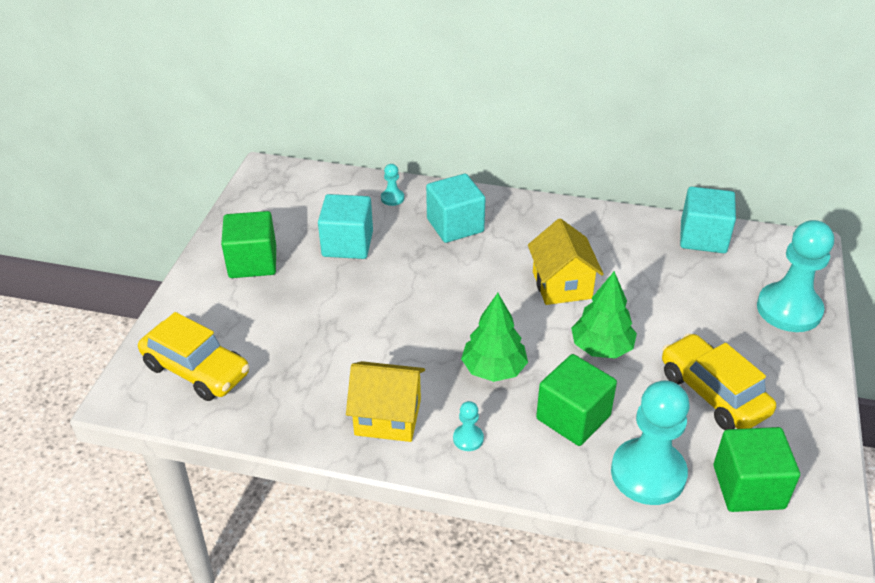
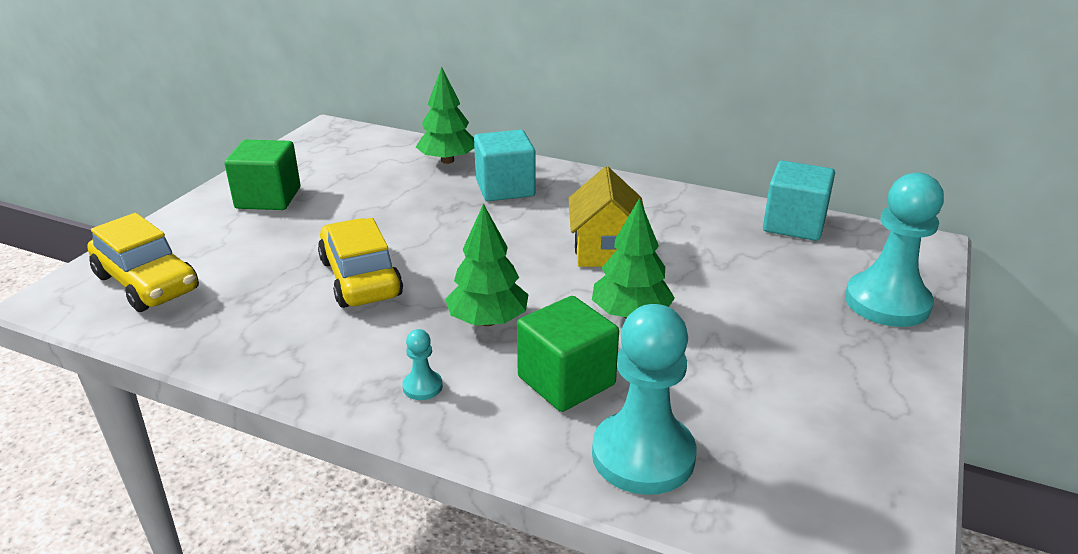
camera: 10 degrees right, 10 degrees down
(347, 244) = (378, 193): turquoise cube -> none
(387, 417) = (336, 353): yellow house -> none
(392, 198) = (447, 160): turquoise pawn -> green tree
(713, 393) = (761, 377): yellow car -> yellow car (360, 278)
(748, 487) = (781, 491): green cube -> none

